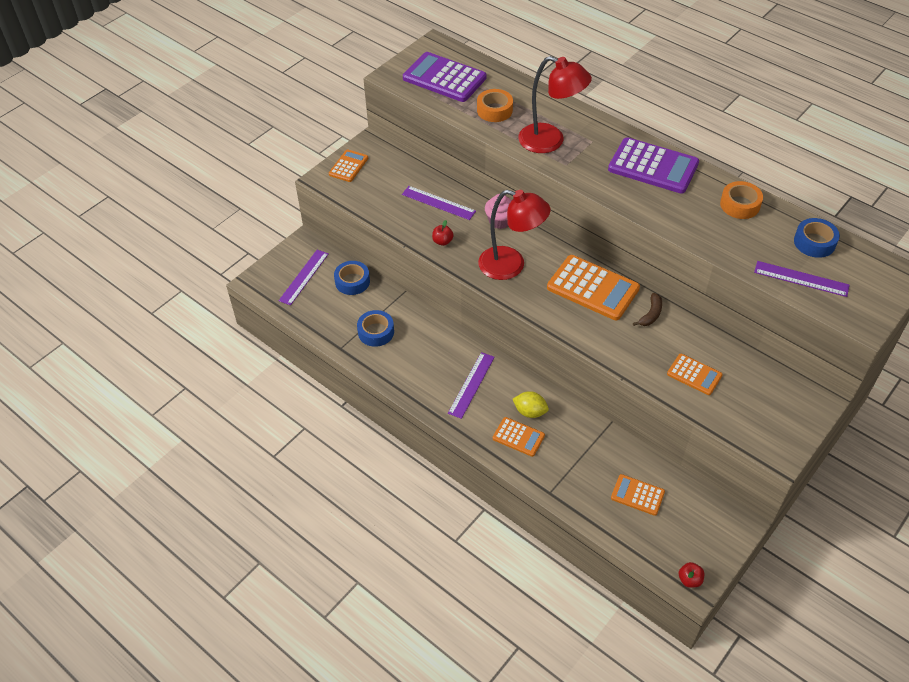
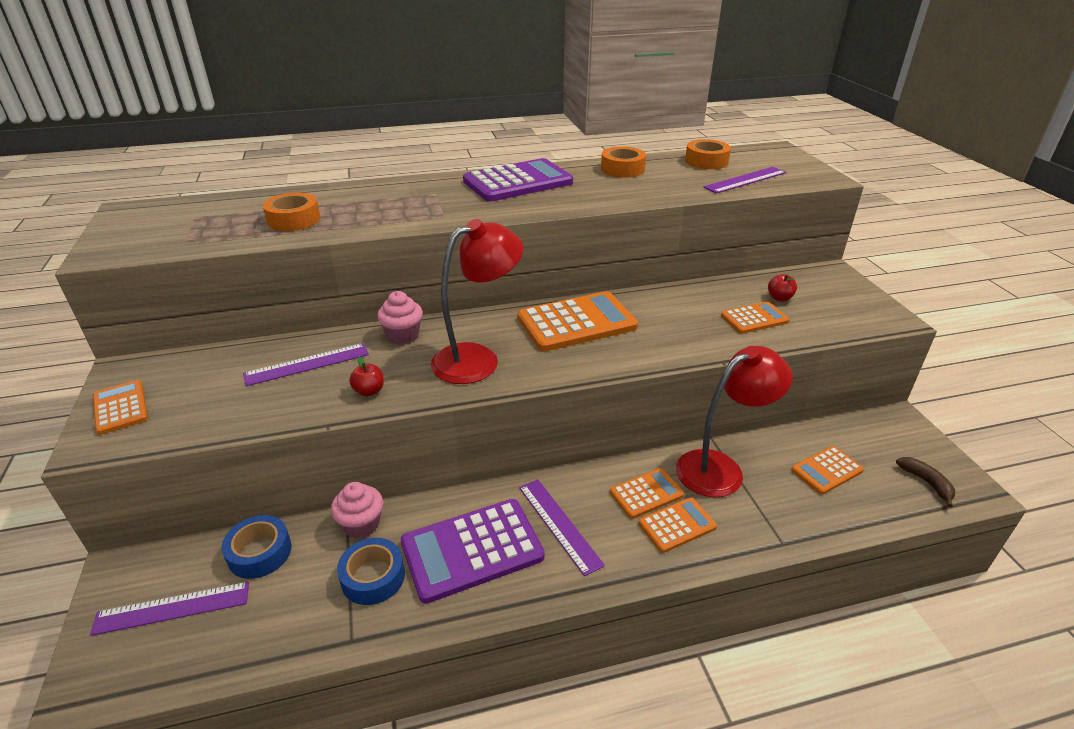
camera: 55 degrees left, 15 degrees down
(304, 277) = (172, 608): purple ruler -> purple ruler turned 75 degrees counterclockwise
(399, 305) = (361, 524): none -> pink cupcake
(444, 78) = (185, 226): purple calculator -> purple calculator (472, 550)
(530, 412) = (646, 494): yellow lemon -> orange calculator
(550, 141) = (397, 211): red lamp -> red lamp (720, 468)
(651, 314) = (650, 306): brown banana -> brown banana (926, 482)
(689, 580) = (966, 492): red apple -> red apple (779, 298)
(814, 242) = (706, 161): blue tape -> orange tape

